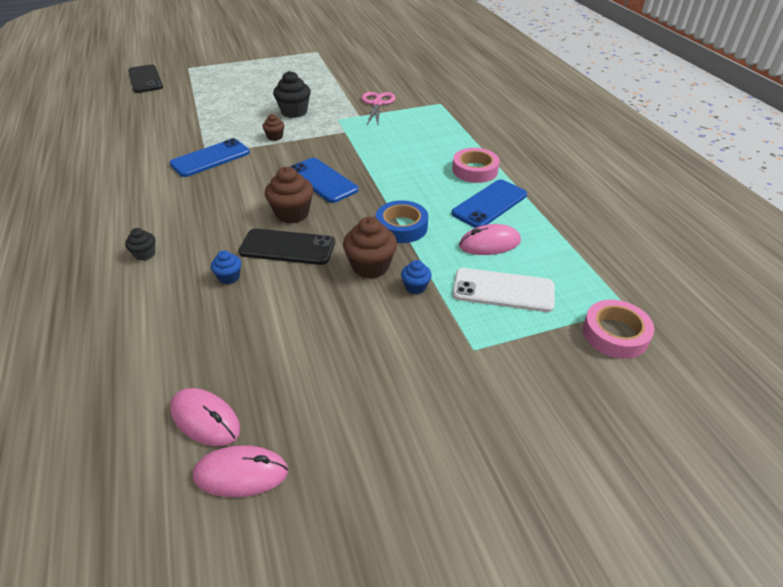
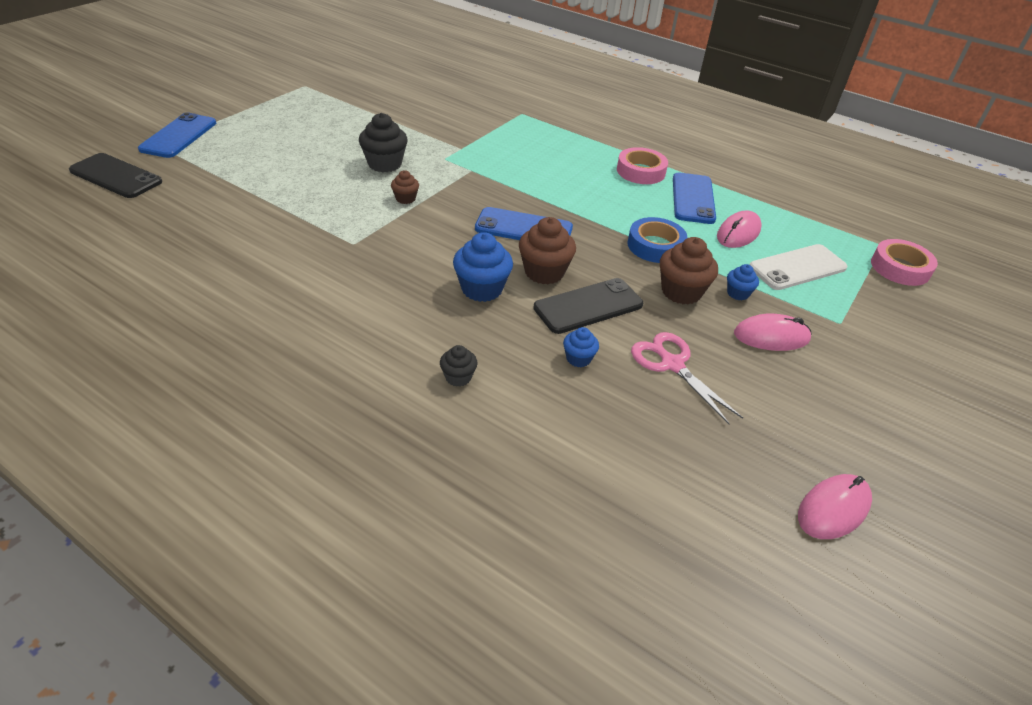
camera: 40 degrees left, 0 degrees up
(205, 419) = (747, 488): pink mouse -> pink mouse (771, 337)
(210, 158) = (367, 247): blue phone -> blue phone (178, 136)
(237, 208) = (482, 289): none -> blue cupcake
(377, 104) = (461, 130): pink scissors -> pink scissors (672, 364)

